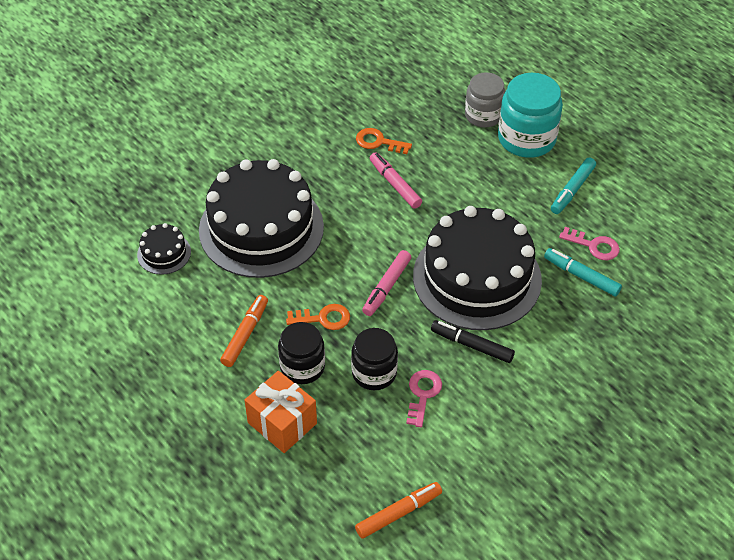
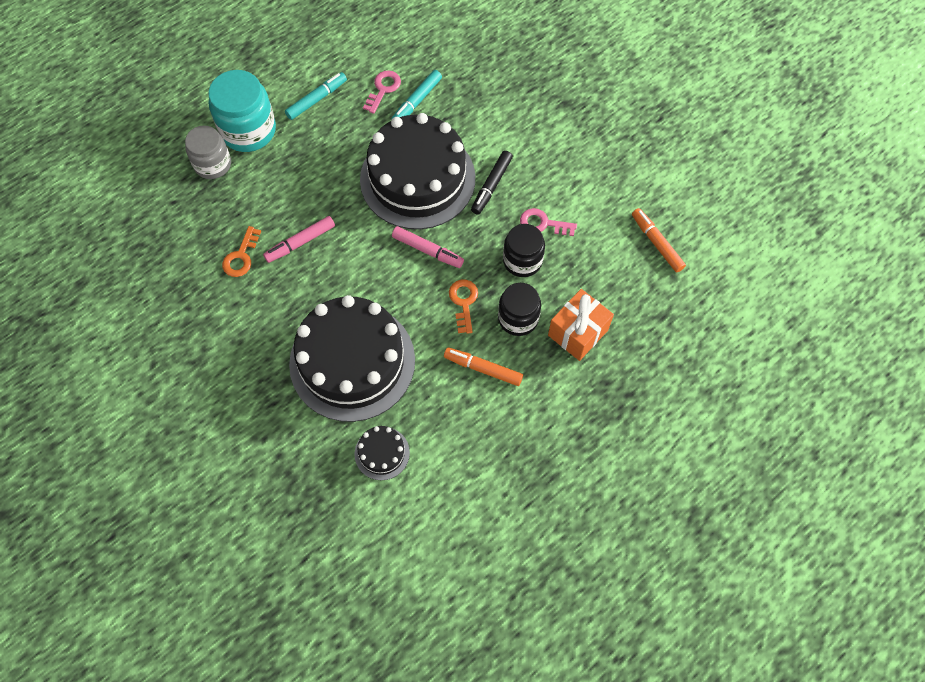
camera: 90 degrees left, 15 degrees up
(572, 190) = (317, 99): turquoise marker -> turquoise marker turned 75 degrees counterclockwise

